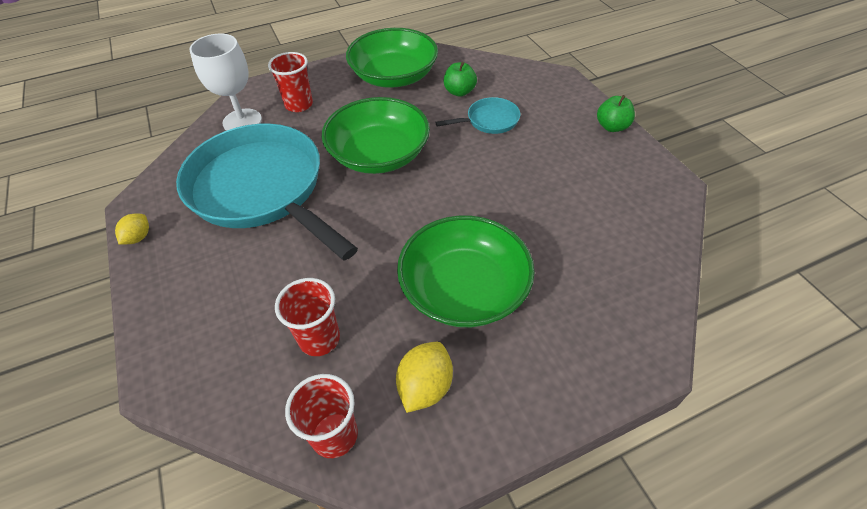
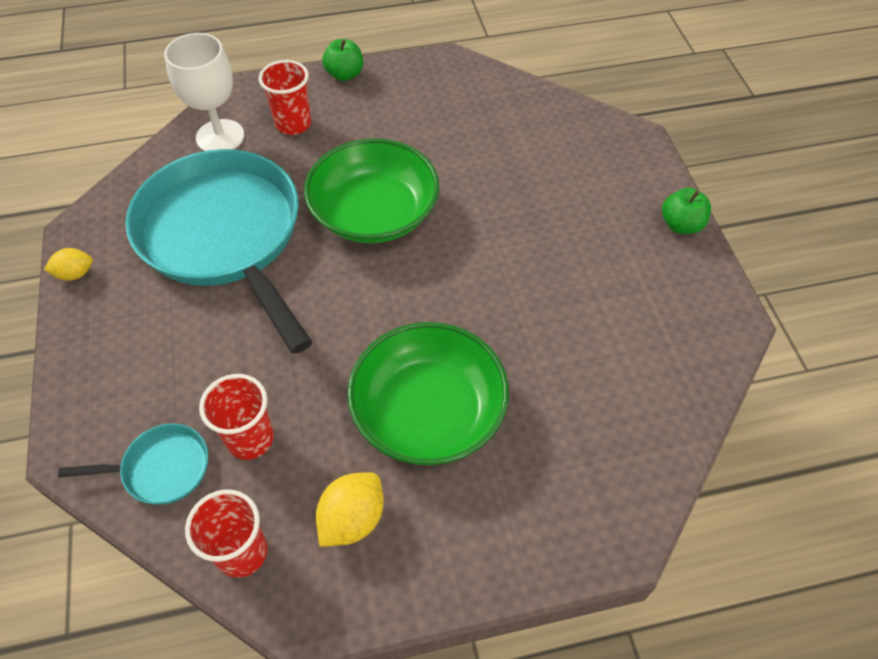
camera: 10 degrees right, 5 degrees up
(138, 237) = (75, 274): yellow lemon -> yellow lemon turned 45 degrees clockwise
(394, 76) = (421, 101): green bowl -> none
(459, 92) = (499, 139): green apple -> green apple (345, 74)
(489, 120) = (524, 188): turquoise pan -> turquoise pan (161, 468)

